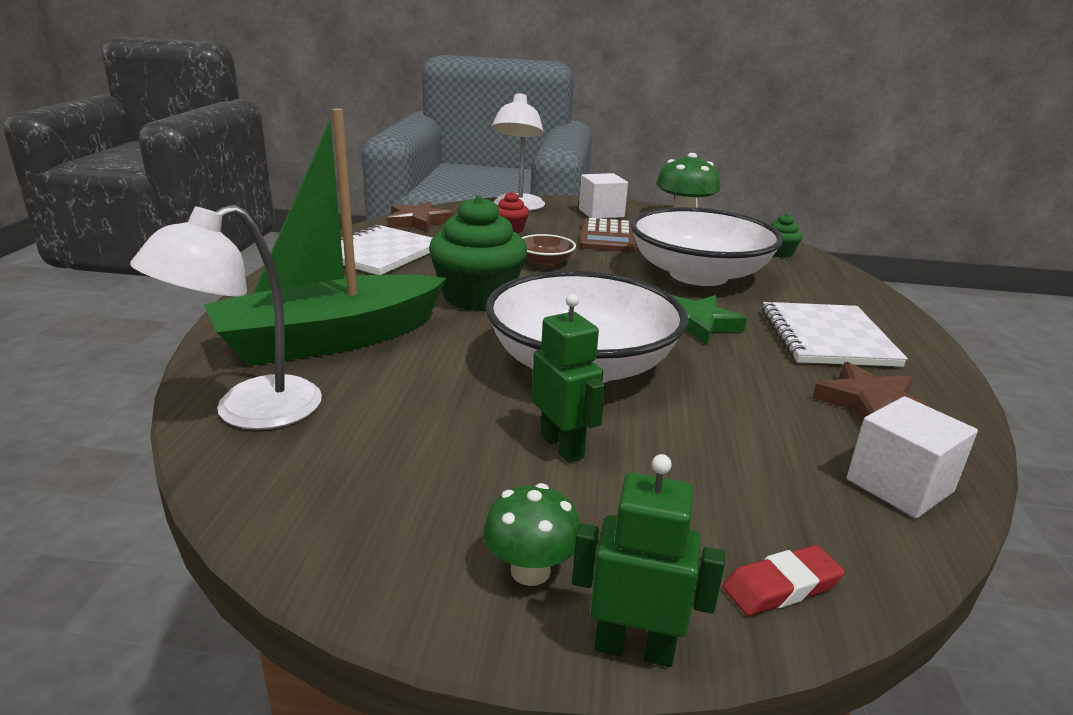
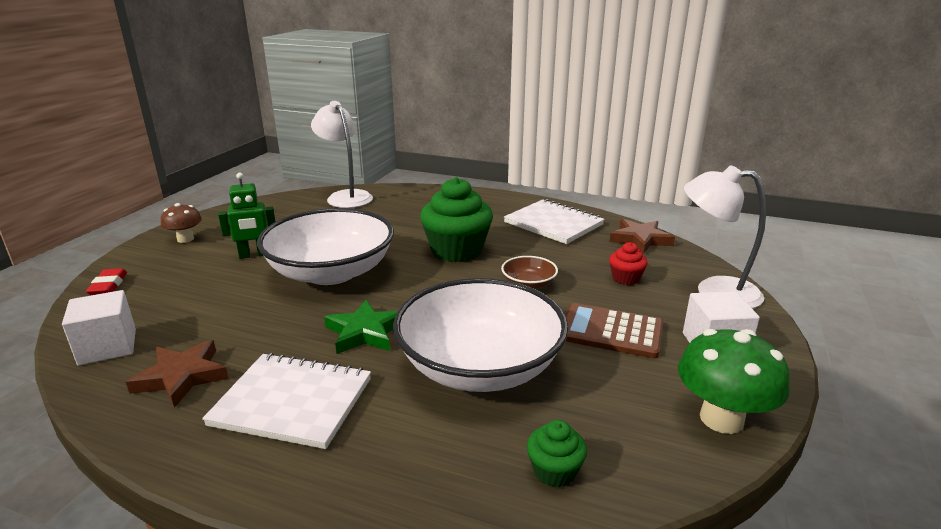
camera: 105 degrees right, 0 degrees up
(330, 340) = (410, 210): green boat -> none
(530, 571) = (185, 239): green mushroom -> brown mushroom
(634, 647) = (129, 251): green robot -> none

